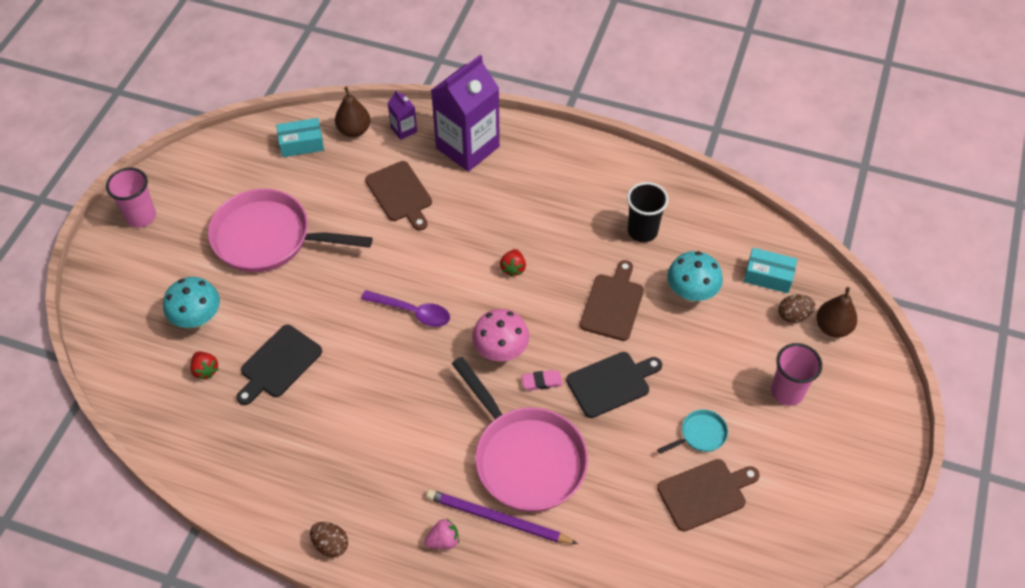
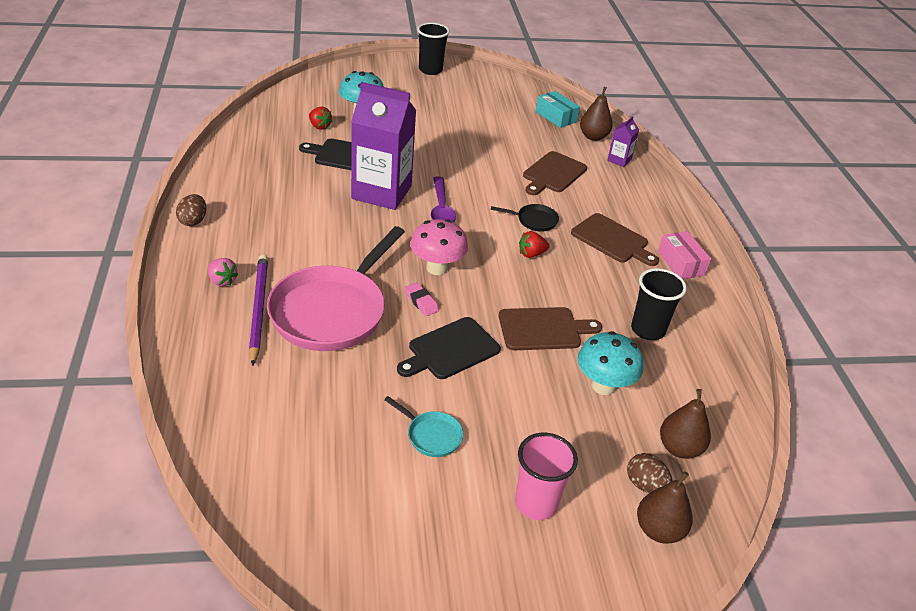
camera: 60 degrees right, 15 degrees down
(141, 216) = (430, 70): pink cup -> black cup
(205, 370) = (319, 126): red strawberry -> red strawberry turned 75 degrees counterclockwise
(268, 238) = (456, 124): pink pan -> none
(466, 244) = (534, 220): none -> black pan
(467, 147) = (635, 197): purple carton -> purple carton (381, 192)
(573, 164) = (681, 263): none -> pink box
(611, 383) = (450, 350): black cutting board -> black cutting board turned 105 degrees clockwise
(705, 493) = (360, 457): brown cutting board -> brown cutting board (612, 240)
(768, 276) = (679, 448): turquoise box -> brown pear

